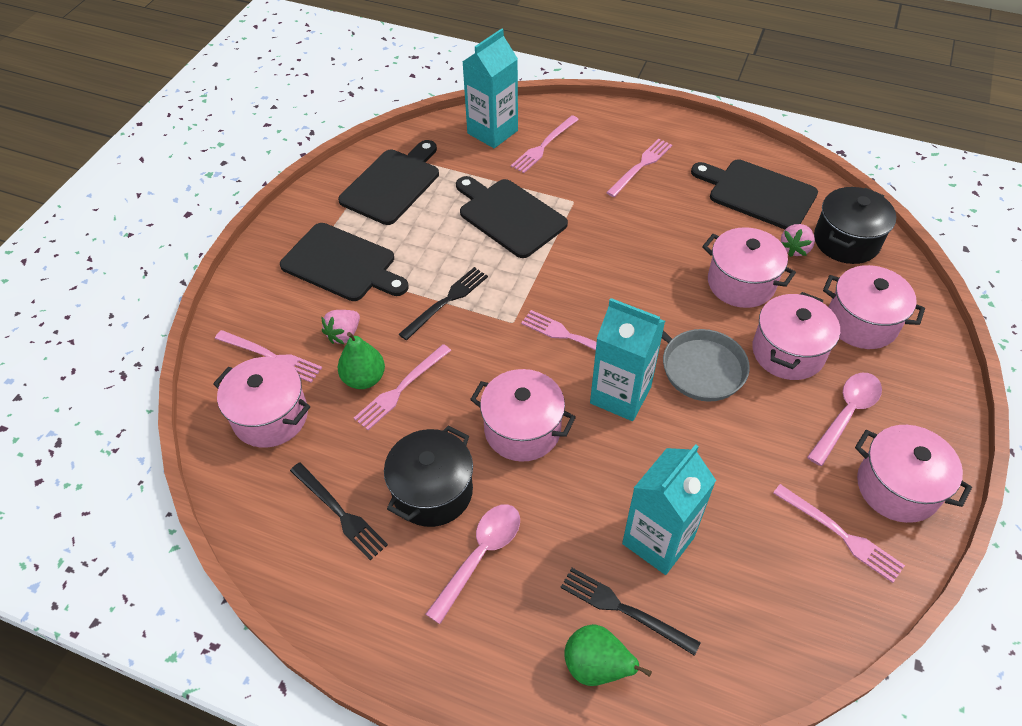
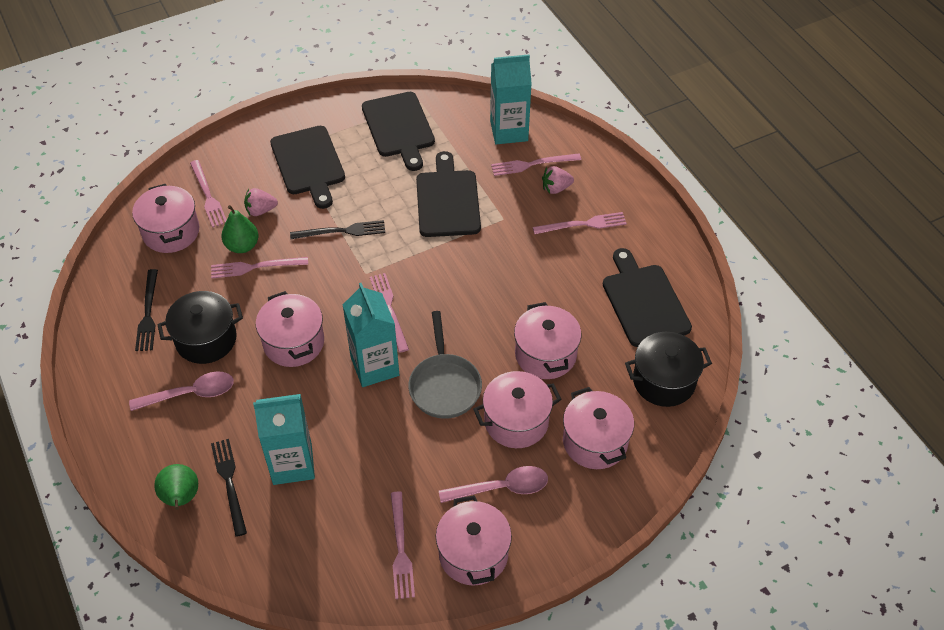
camera: 40 degrees right, 0 degrees up
(392, 184) = (399, 128): black cutting board -> black cutting board turned 90 degrees clockwise
(795, 249) = (617, 359): pink strawberry -> pink strawberry (556, 188)

